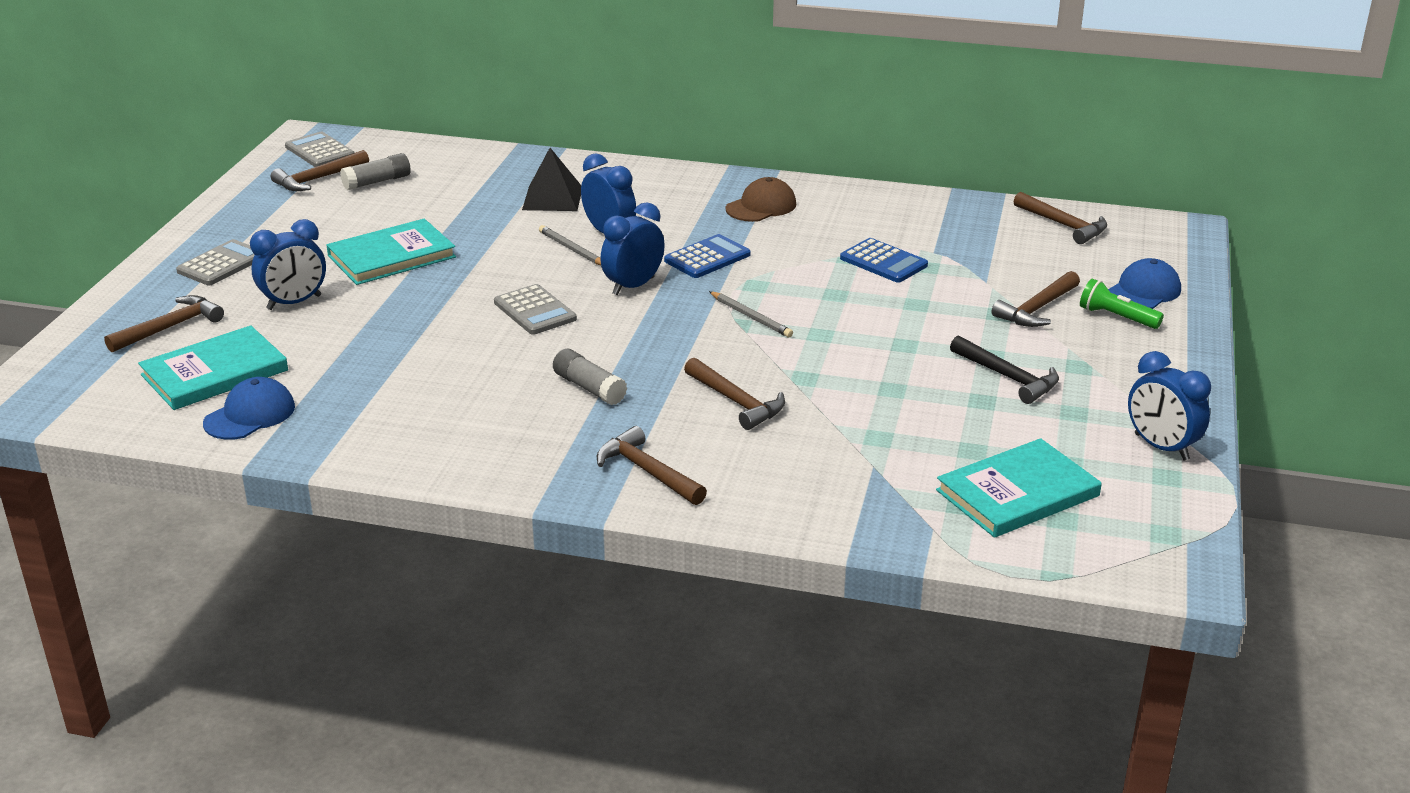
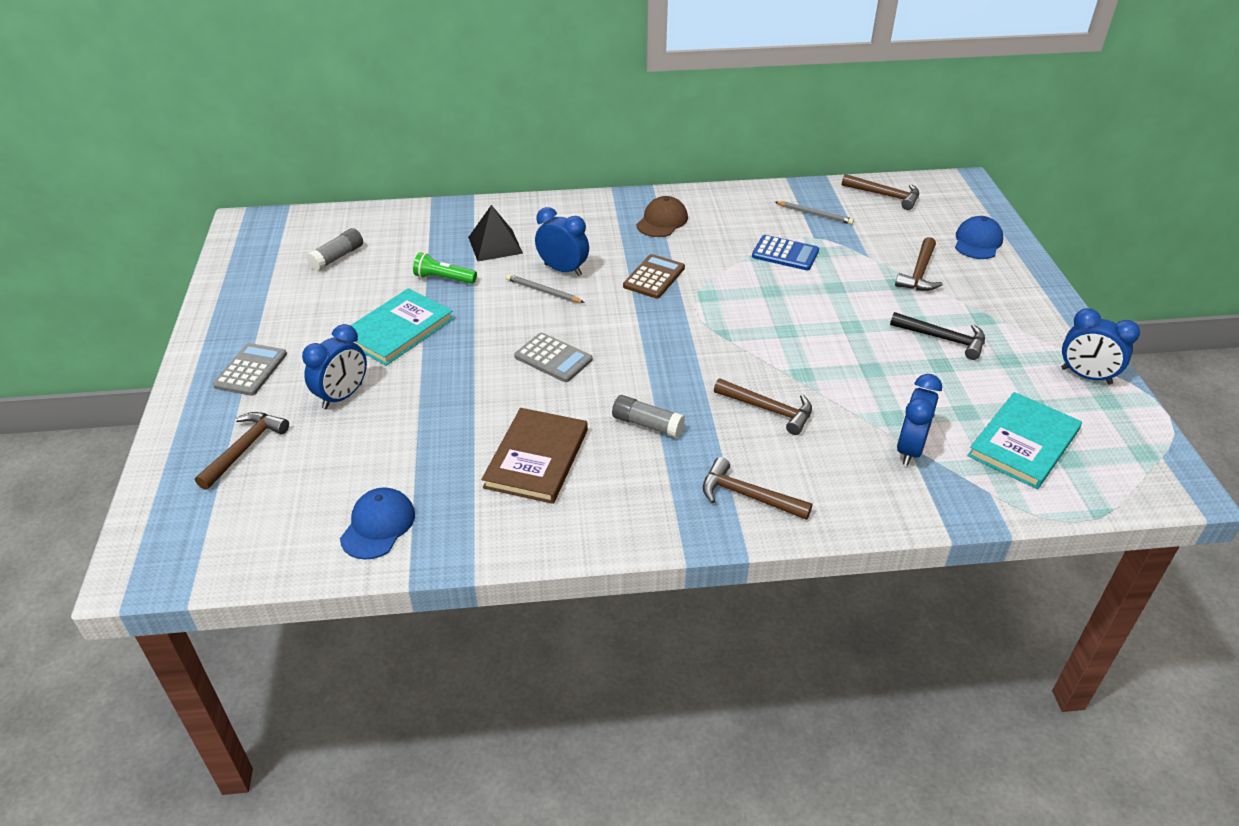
camera: 20 degrees left, 10 degrees up
(215, 373) = (317, 488): turquoise book -> none
(318, 179) = (283, 264): brown hammer -> none
(319, 151) = (267, 236): grey calculator -> none
(449, 393) = (537, 458): none -> brown book
(633, 286) = (615, 316): blue clock -> blue clock (910, 449)
(707, 258) = (654, 277): blue calculator -> brown calculator
(751, 317) = (724, 326): grey pencil -> grey pencil (815, 214)
(1116, 317) = (976, 268): green flashlight -> green flashlight (444, 278)

